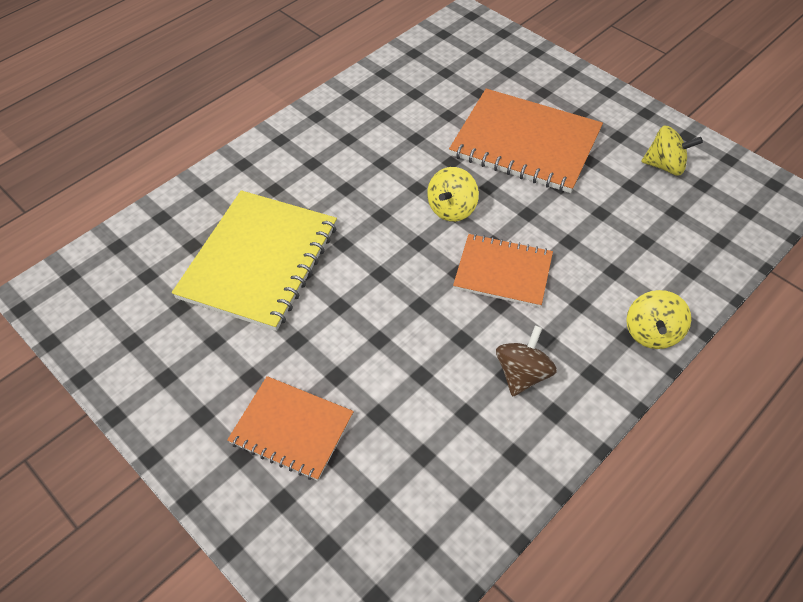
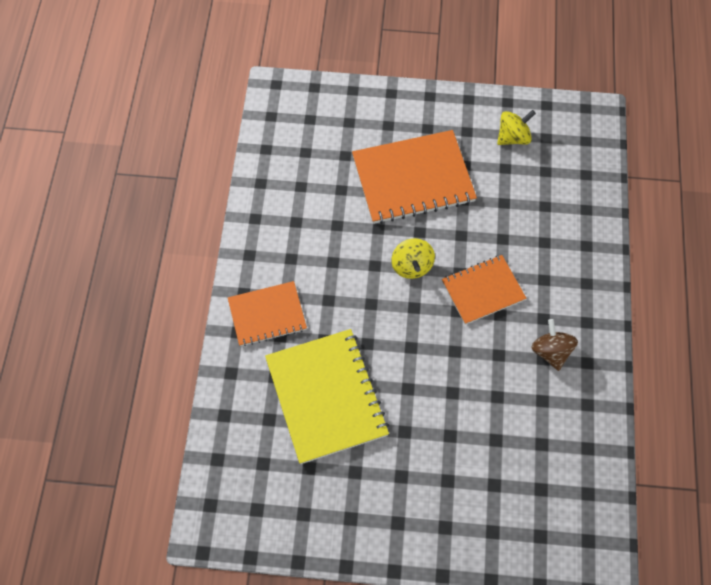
camera: 40 degrees left, 10 degrees up
(292, 429) = (457, 488): orange notebook -> orange notebook (267, 315)
(651, 332) = (597, 270): yellow spinning top -> none

